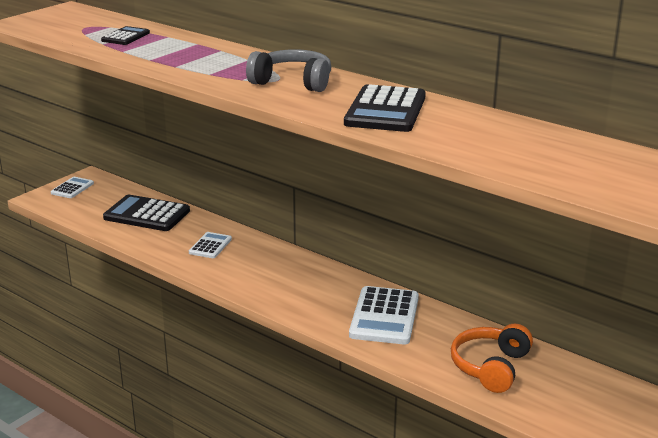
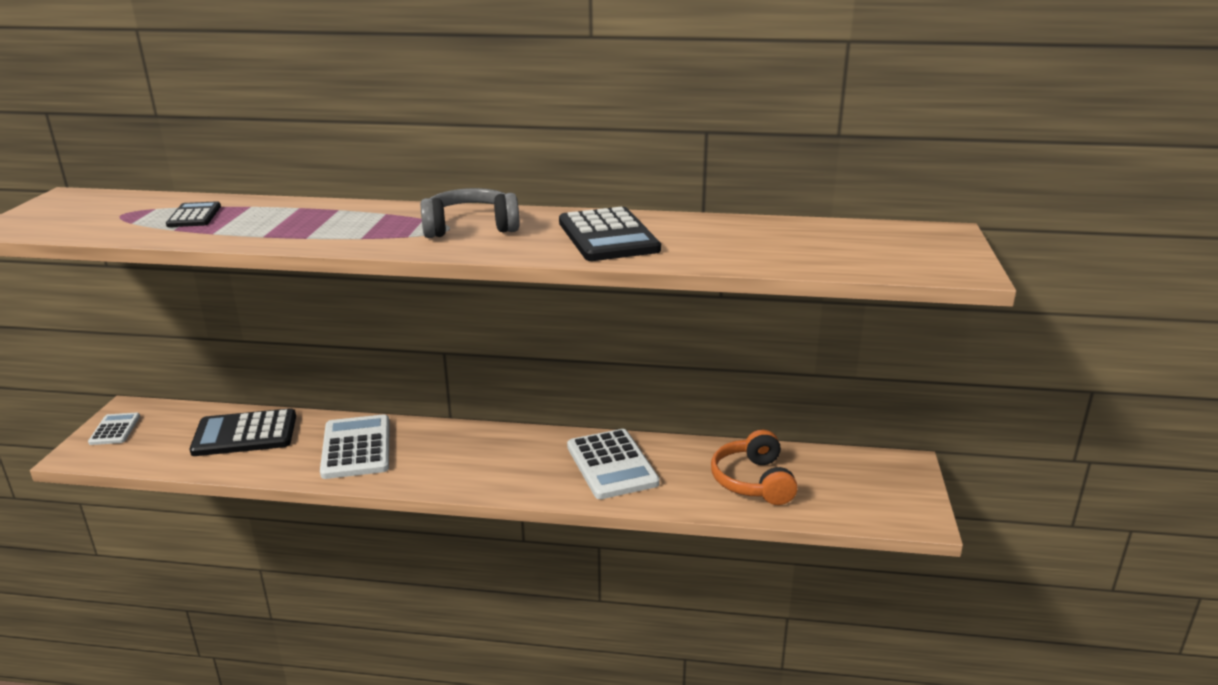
camera: 30 degrees left, 0 degrees up
(210, 246) = (356, 448): white calculator -> white calculator, size x1.82

